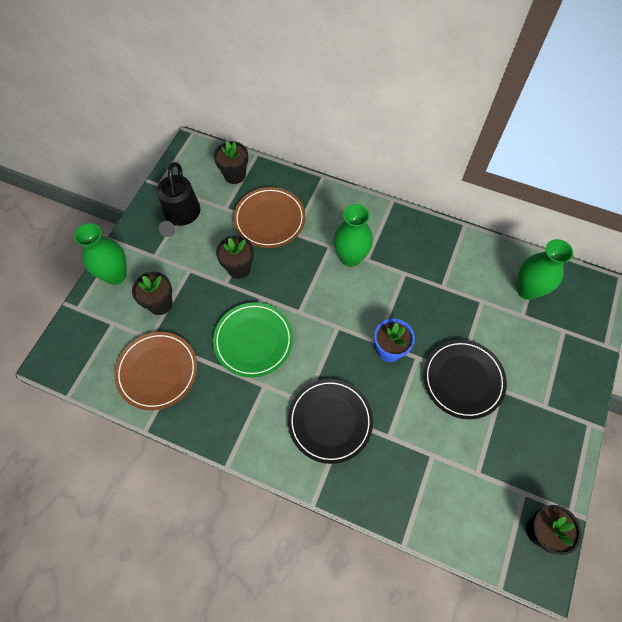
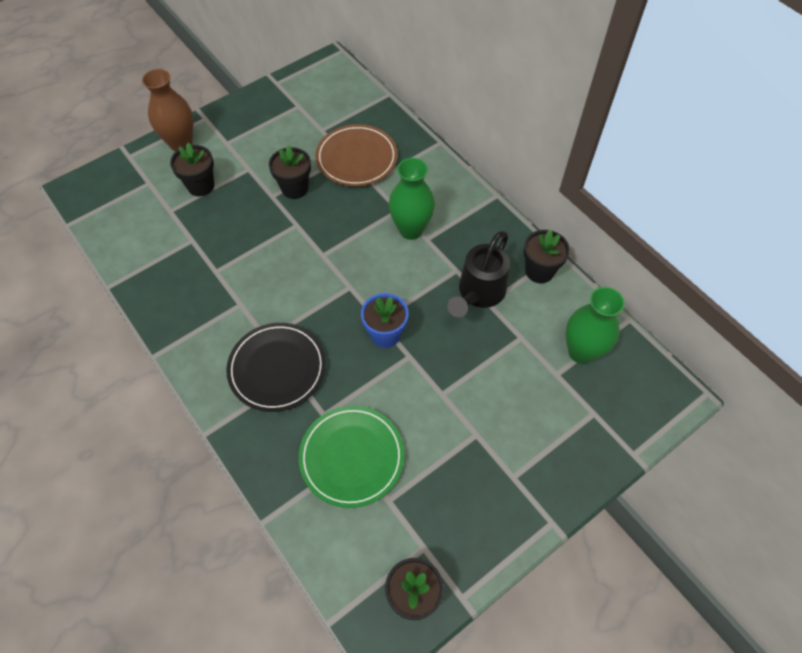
camera: 30 degrees right, 5 degrees down
(116, 275) = (181, 143): green vase -> brown vase
(157, 371) = (155, 242): brown plate -> none
(181, 215) = (276, 118): black watering can -> black watering can (478, 293)
(234, 175) = (353, 104): black flower pot -> black flower pot (539, 271)
(253, 340) = (260, 259): green plate -> green plate (352, 457)
(463, 380) = (441, 402): black plate -> none

